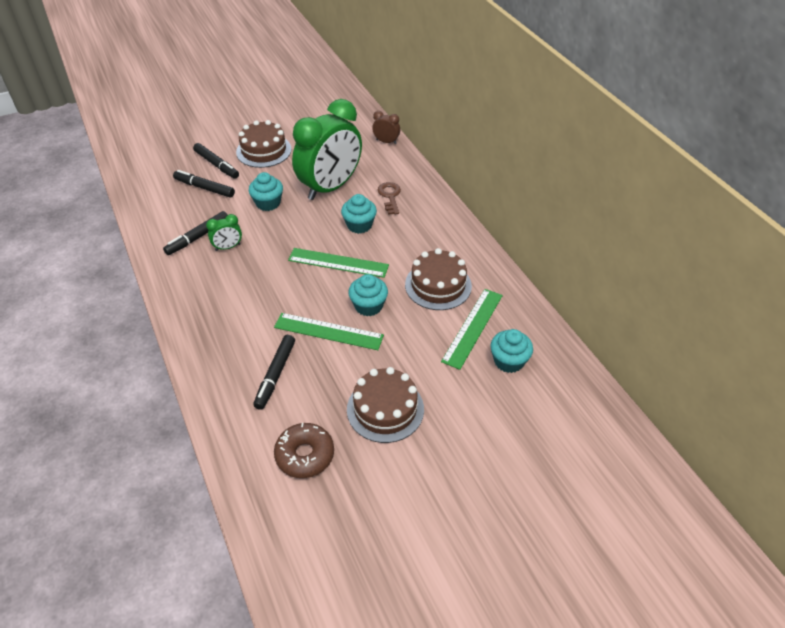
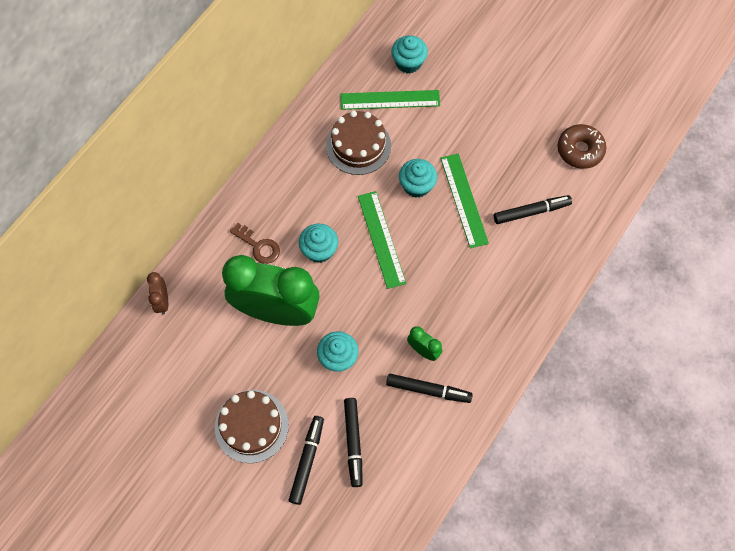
camera: 120 degrees left, 20 degrees up
(385, 409) = (507, 121): brown cake -> none
(390, 196) = (258, 246): brown key -> brown key turned 105 degrees counterclockwise

